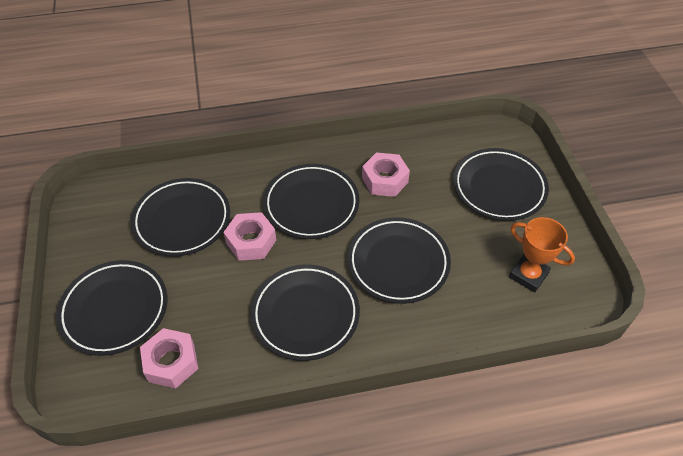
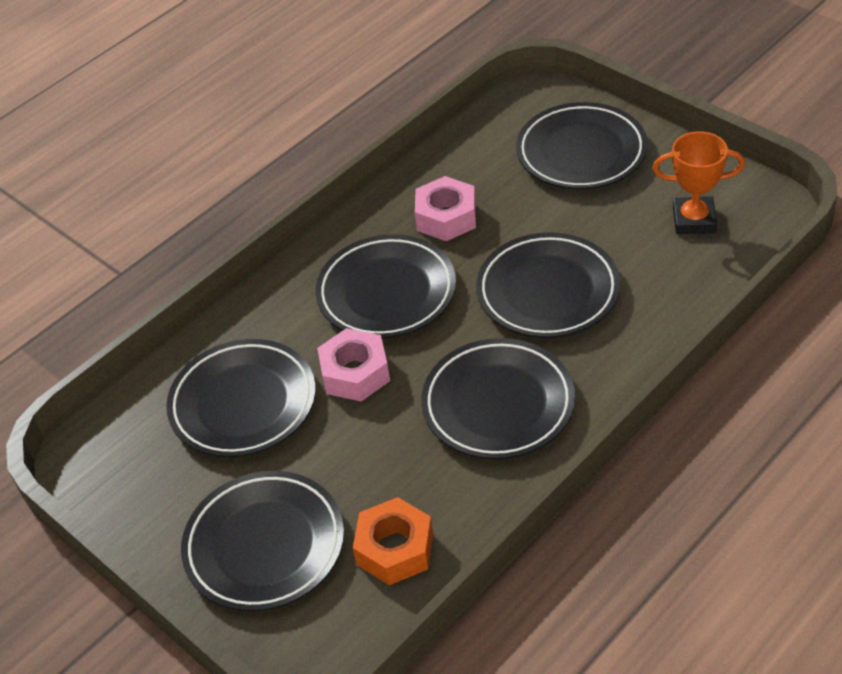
camera: 30 degrees left, 5 degrees down
(171, 362) = (395, 549): pink nut -> orange nut

